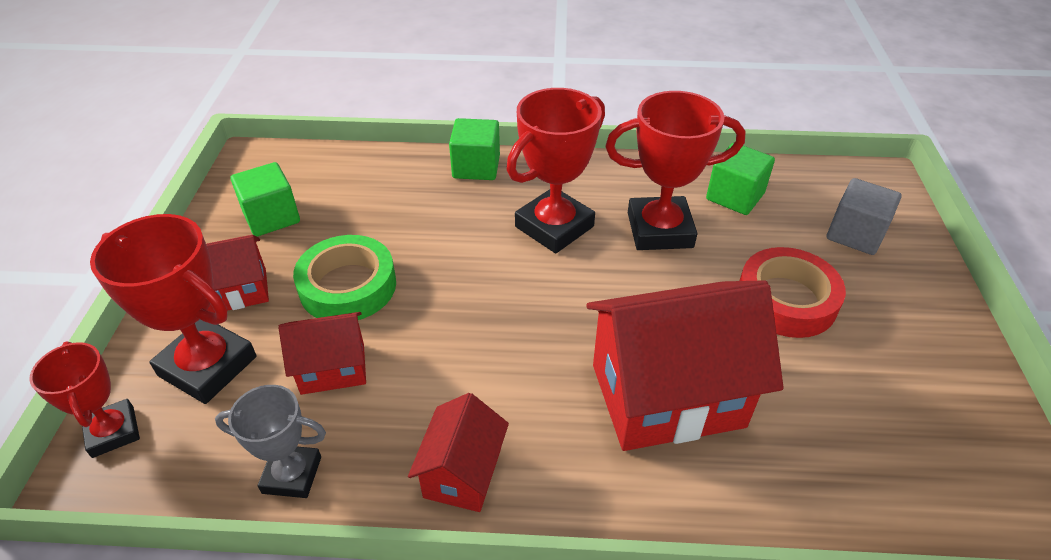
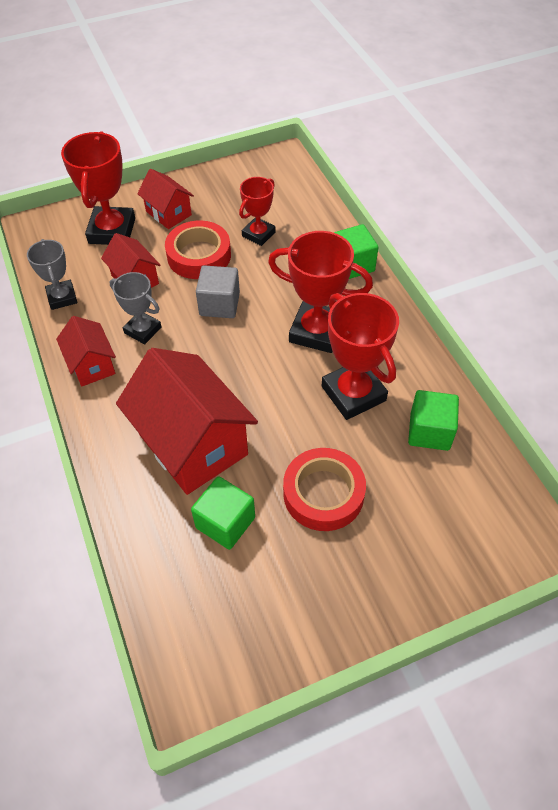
camera: 65 degrees right, 10 degrees up
(113, 432) = (58, 221): red trophy -> red trophy (258, 234)
(271, 217) = (235, 194): green cube -> green cube (225, 522)
(348, 286) = (199, 255): green tape -> red tape
(437, 389) = (143, 330): none -> grey trophy
(462, 473) = (92, 365): red house -> red house turned 75 degrees clockwise
(855, 234) = (437, 529): grey cube -> grey cube (219, 304)

